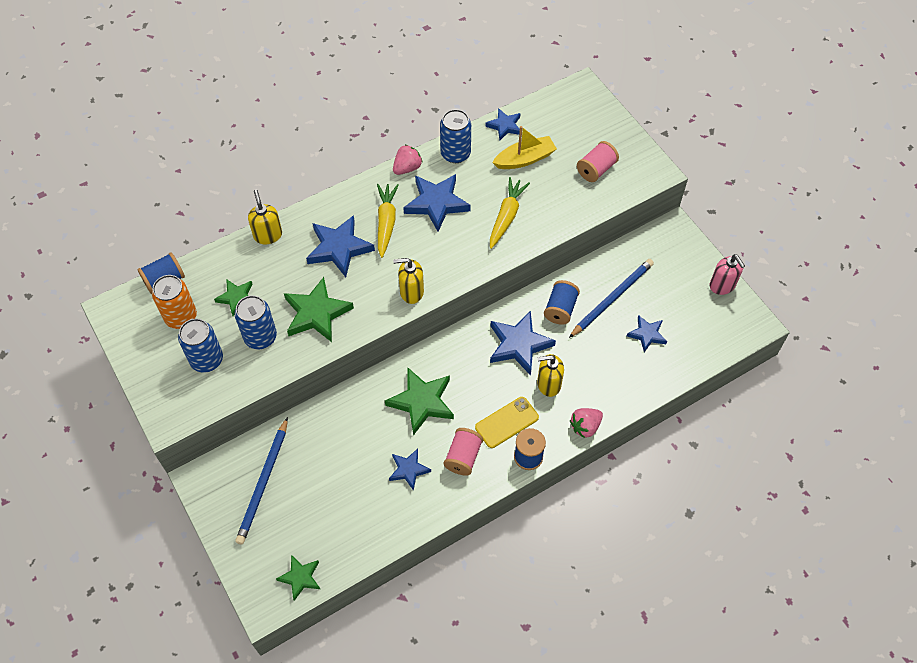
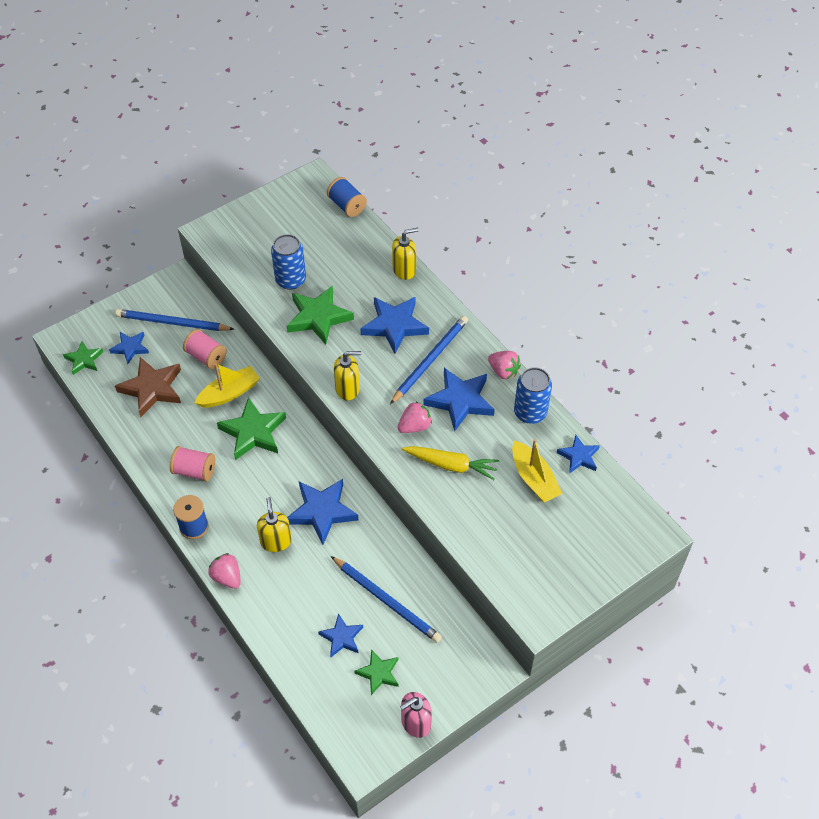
camera: 85 degrees right, 5 degrees down
(181, 317) = (309, 223): orange can -> none
(207, 360) = (266, 247): blue can -> none
(236, 298) = (332, 257): green star -> green star (378, 673)
(353, 501) = (152, 389): none -> brown star
(370, 424) = (229, 393): none -> yellow boat
(386, 222) = (430, 360): yellow carrot -> blue pencil
(408, 470) = (182, 428): blue star -> blue star (130, 348)
(411, 292) = (348, 389): yellow soap dispenser -> yellow soap dispenser turned 90 degrees clockwise
(461, 241) = (414, 426): none -> pink strawberry
(506, 422) = (232, 505): yellow phone -> none
(560, 309) = (368, 549): blue spool -> none
(596, 169) = (530, 551): pink spool -> pink spool (206, 357)

